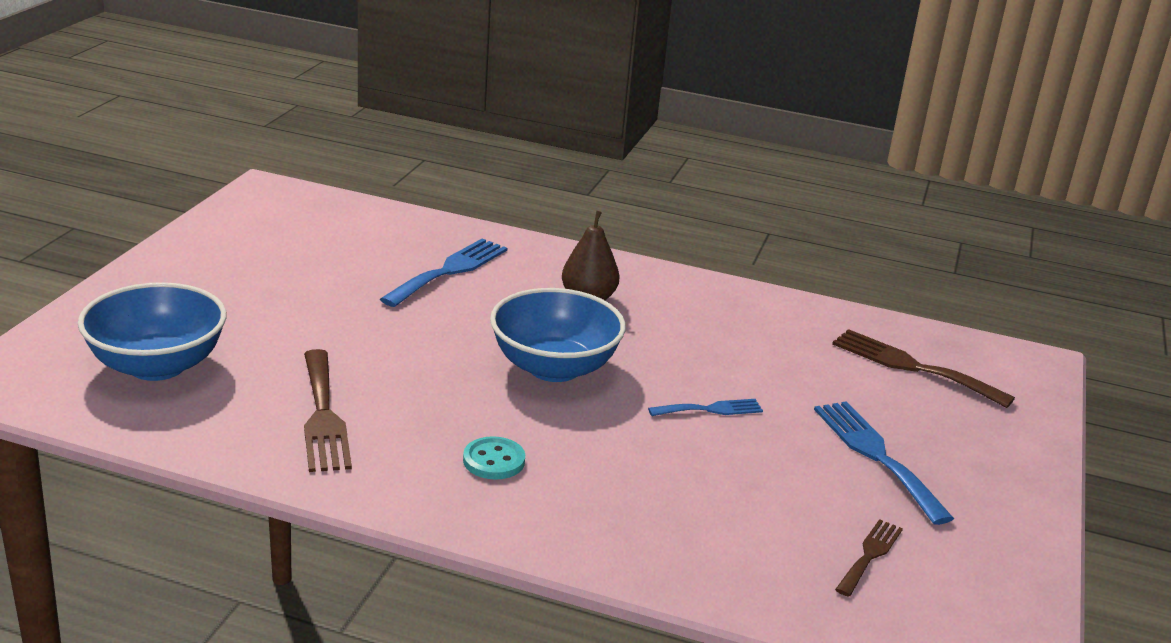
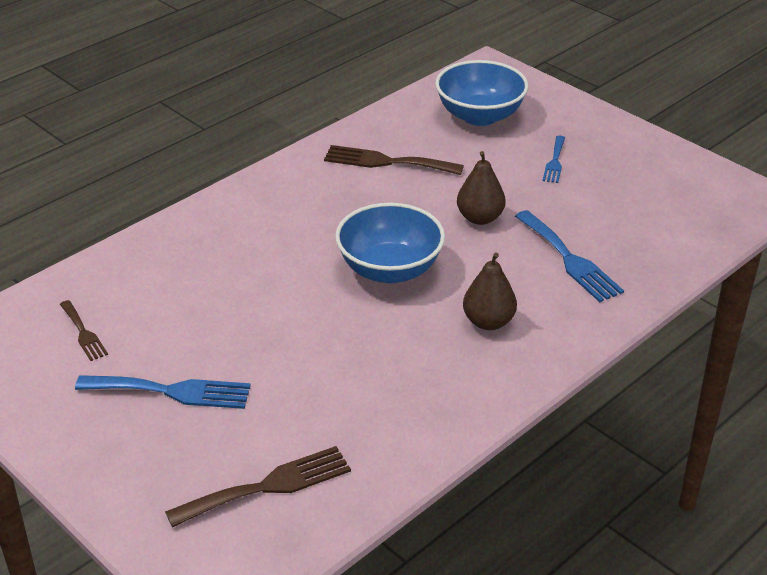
camera: 120 degrees right, 10 degrees up
(410, 329) = (480, 218): none -> brown pear
(494, 461) = (295, 212): turquoise button -> none
(711, 409) = (287, 328): blue fork -> blue fork (554, 162)

